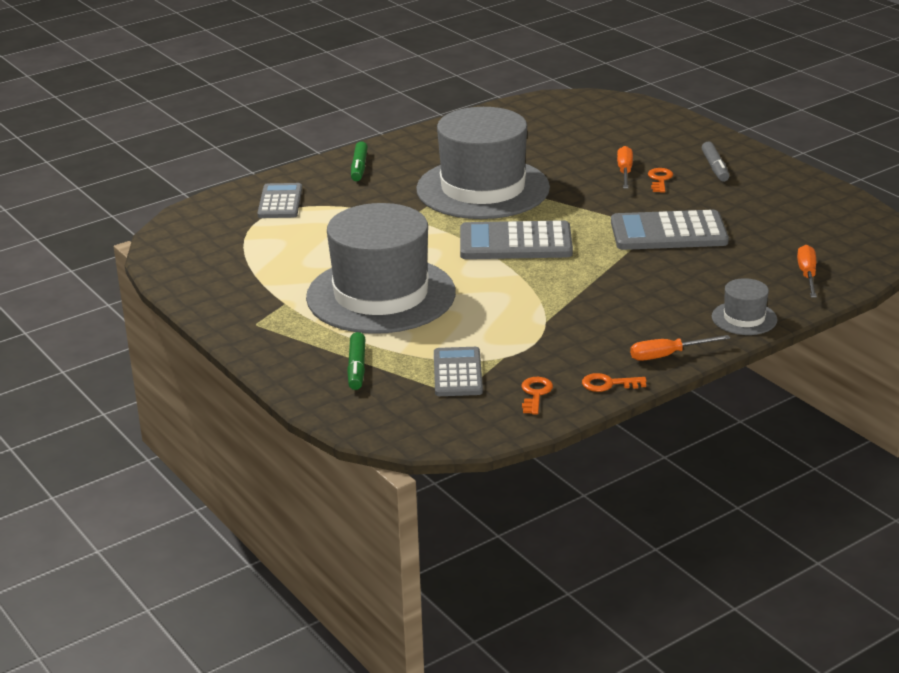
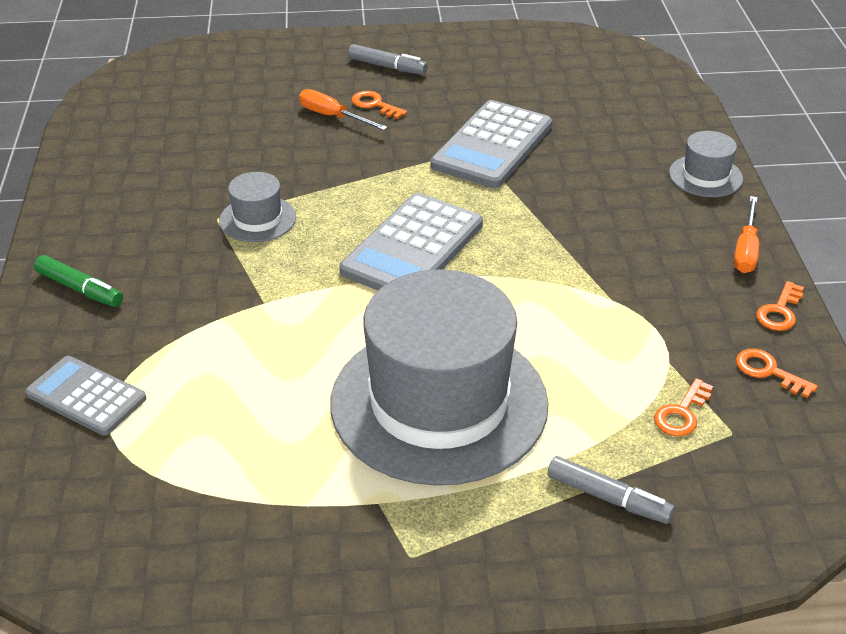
camera: 60 degrees left, 10 degrees up
(357, 368) = (608, 498): green marker -> grey marker
(457, 373) = (681, 413): grey calculator -> orange key
(483, 189) = (257, 219): grey hat -> grey hat, size x0.42
(807, 275) = (651, 110): orange screwdriver -> none

